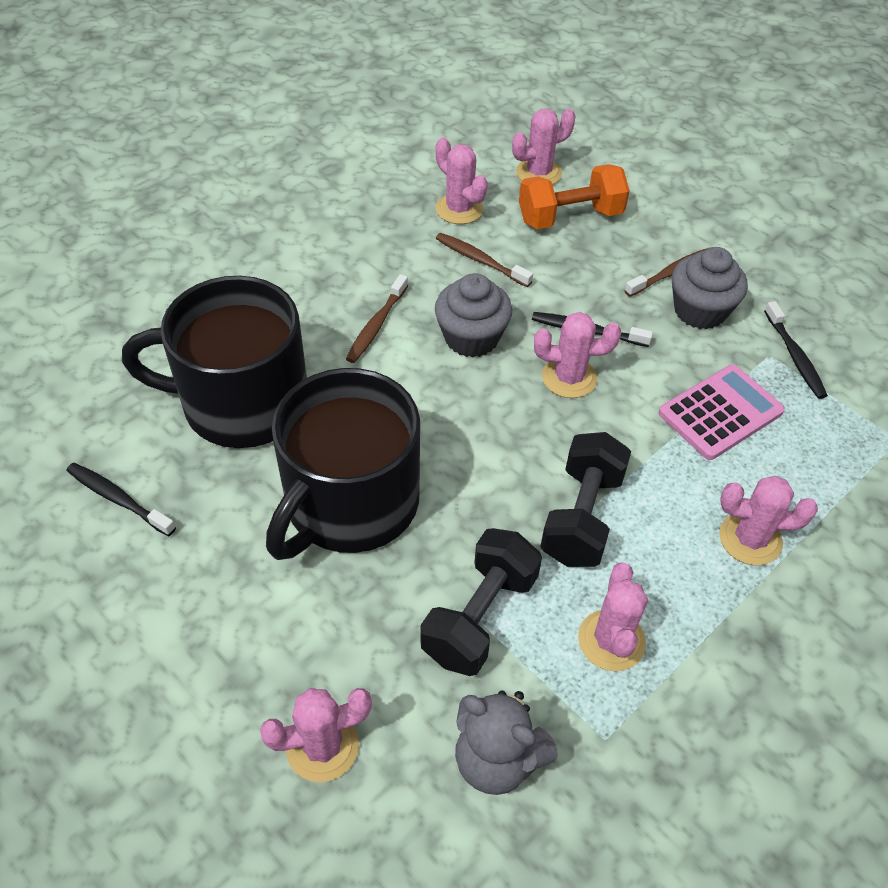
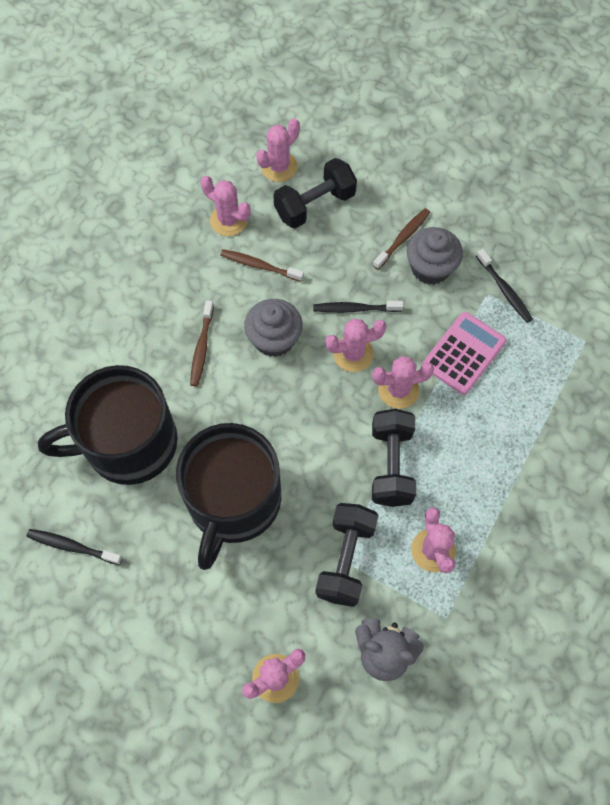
camera: 15 degrees left, 15 degrees up
(570, 217) = (315, 205): orange dumbbell -> black dumbbell
(750, 539) = (503, 449): pink cactus -> pink cactus (398, 390)

